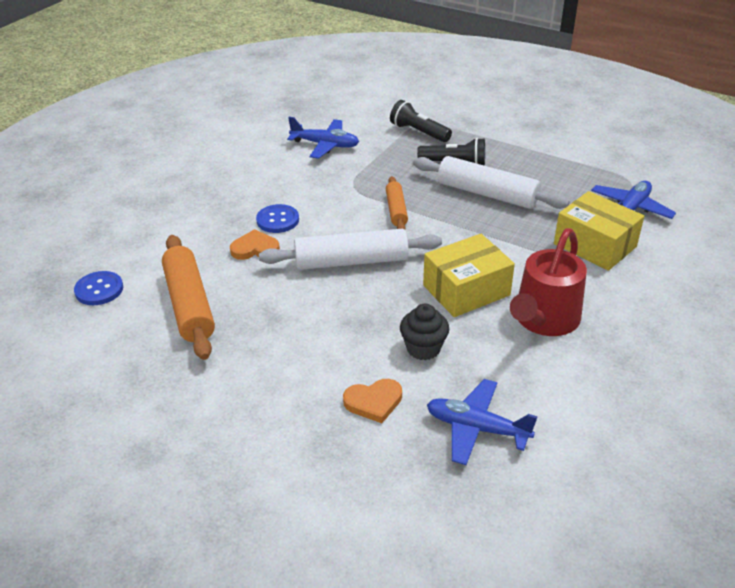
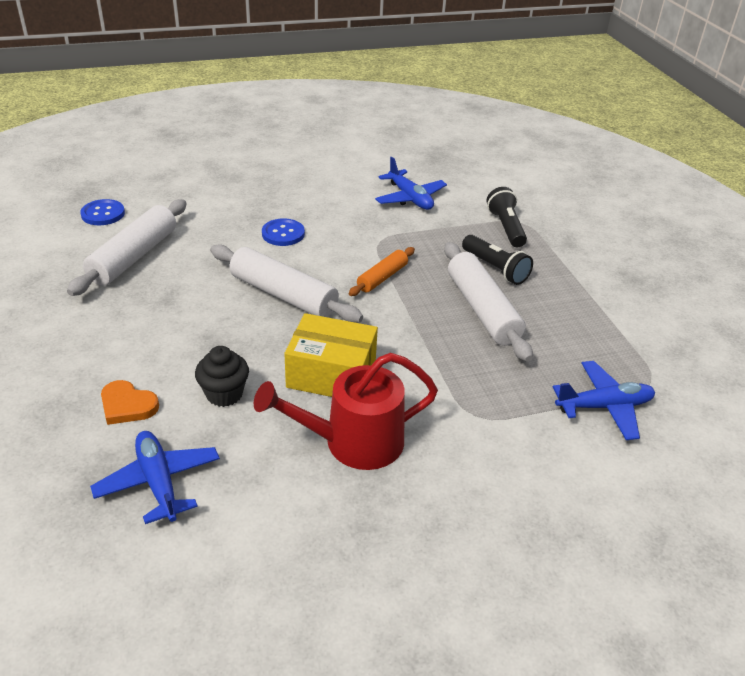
camera: 40 degrees right, 0 degrees up
(189, 305) = (133, 256): orange rolling pin -> white rolling pin
(255, 248) = (235, 244): orange heart -> none
(595, 245) = (510, 414): yellow box -> none

